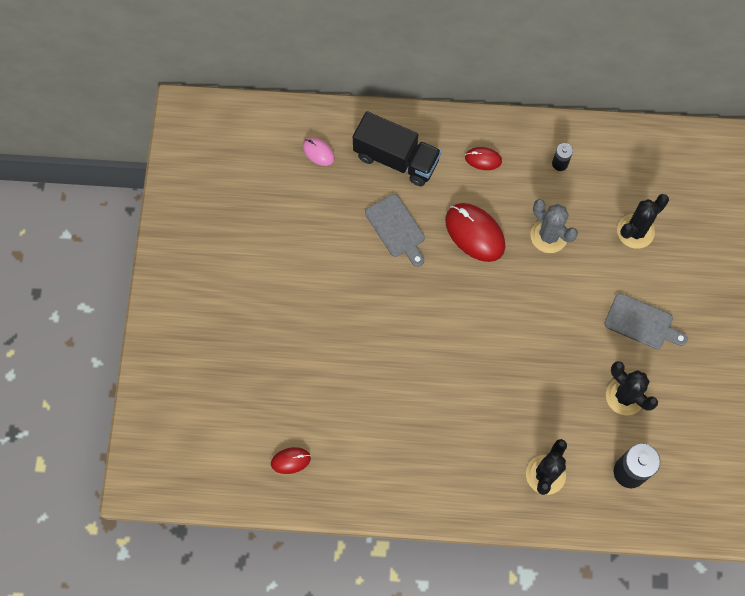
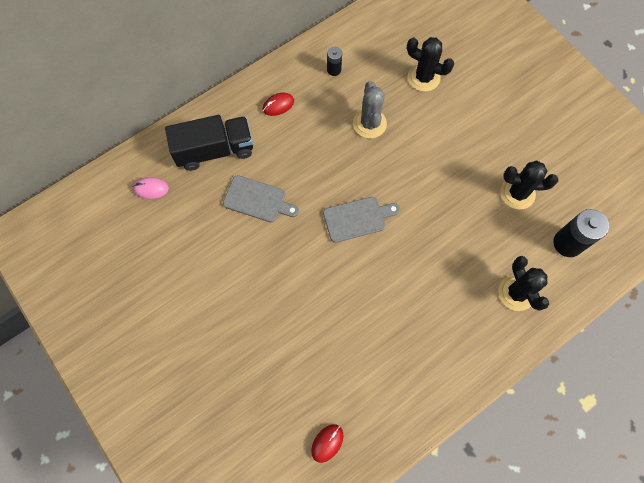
camera: 40 degrees left, 0 degrees up
(475, 233) = (317, 160): red mouse -> none
(549, 236) = (369, 123): grey cactus -> grey cactus turned 75 degrees clockwise
(635, 231) = (423, 77): black cactus -> black cactus turned 75 degrees counterclockwise
(642, 323) = (483, 135): grey cutting board -> grey cutting board (357, 219)

